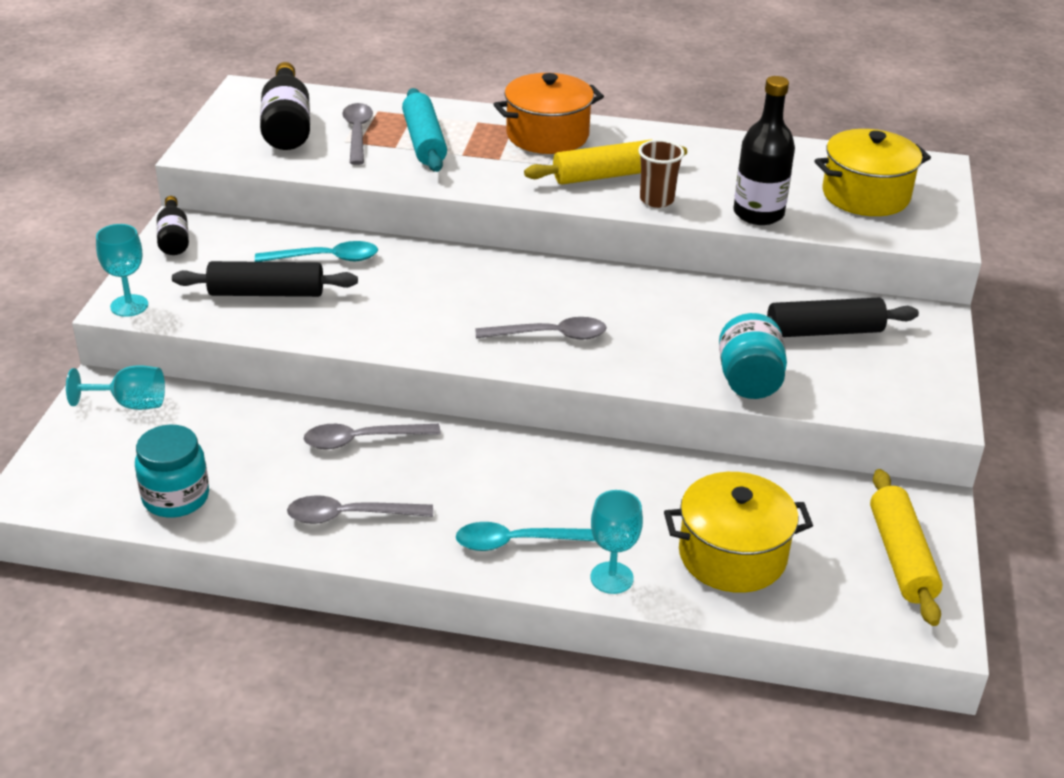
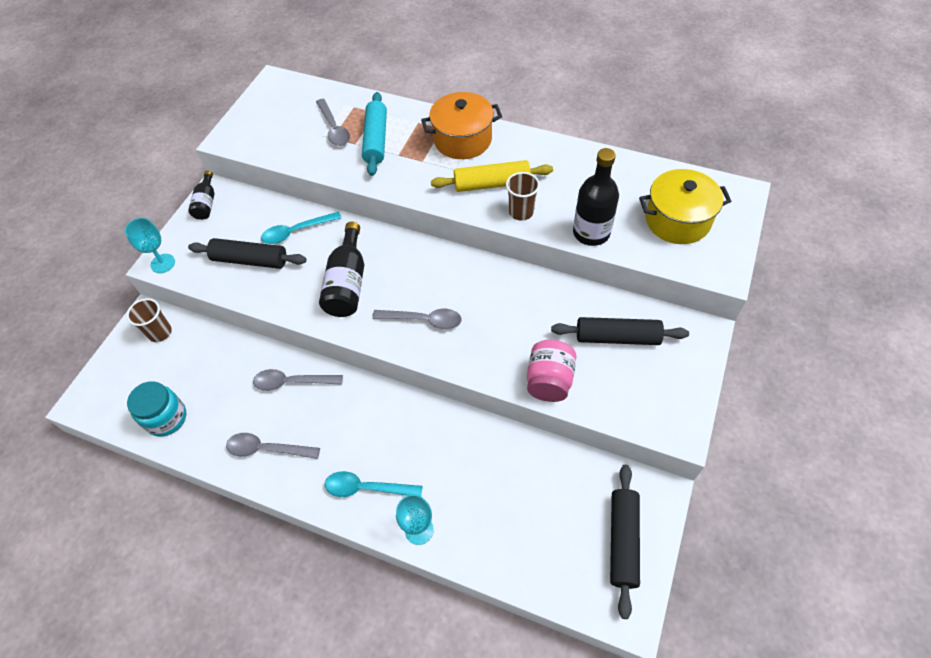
camera: 15 degrees right, 20 degrees up
(130, 404) = (160, 332): turquoise goblet -> brown cup
(287, 125) = (289, 117): black bottle -> black bottle (347, 283)
(326, 259) = (296, 231): turquoise spoon -> turquoise spoon turned 150 degrees clockwise
(357, 133) = (334, 128): grey spoon -> grey spoon turned 150 degrees clockwise
(732, 555) = (505, 521): yellow pot -> none
(749, 381) = (549, 381): turquoise jar -> pink jar
(901, 557) = (622, 541): yellow rolling pin -> black rolling pin

